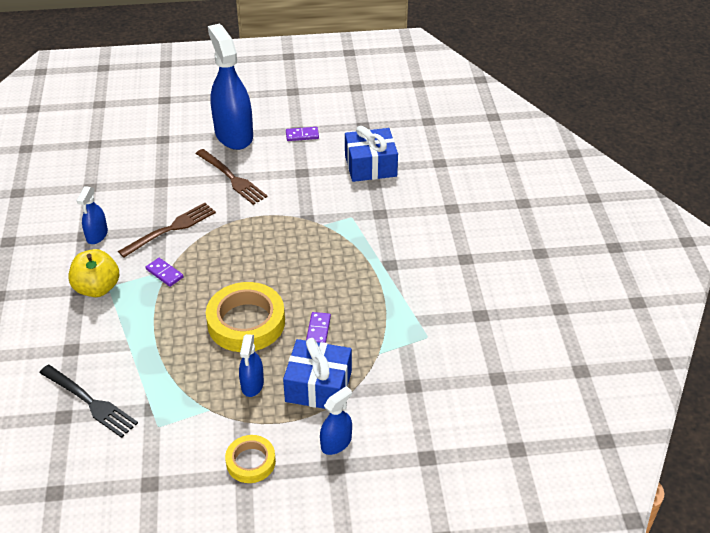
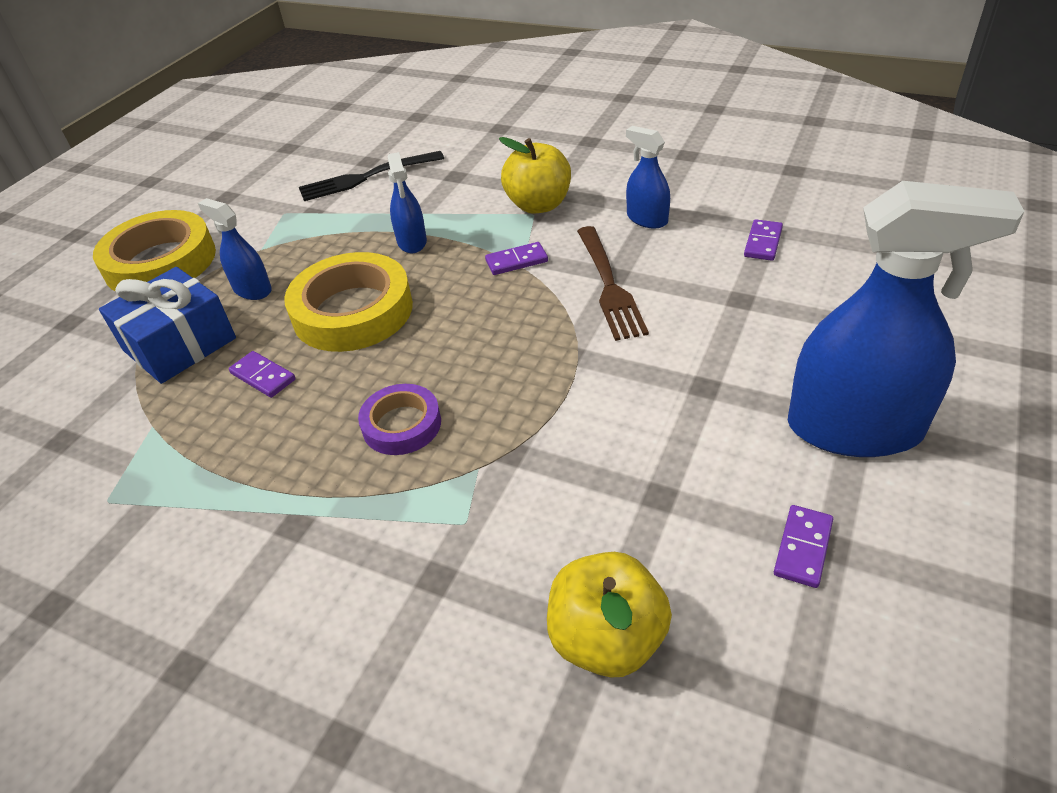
camera: 125 degrees right, 0 degrees up
(105, 186) = (763, 242): none -> purple domino
(232, 178) = (701, 385): brown fork -> none
(250, 462) = (161, 262): yellow tape -> yellow tape, size x1.78
(315, 259) = (401, 425): none -> purple tape
(336, 443) = (92, 332): blue spray bottle -> blue spray bottle (412, 242)
(370, 166) = (607, 639): blue gift -> yellow apple

